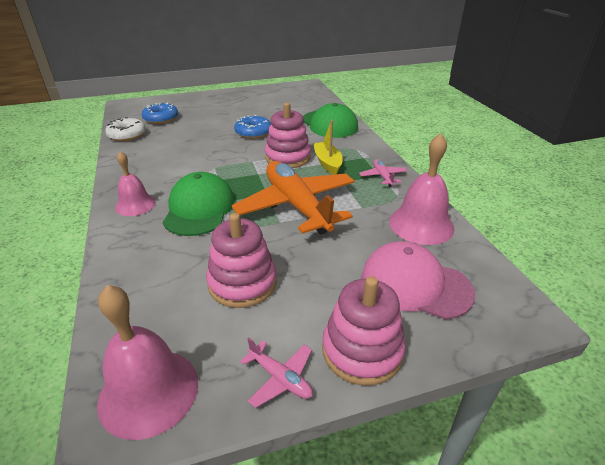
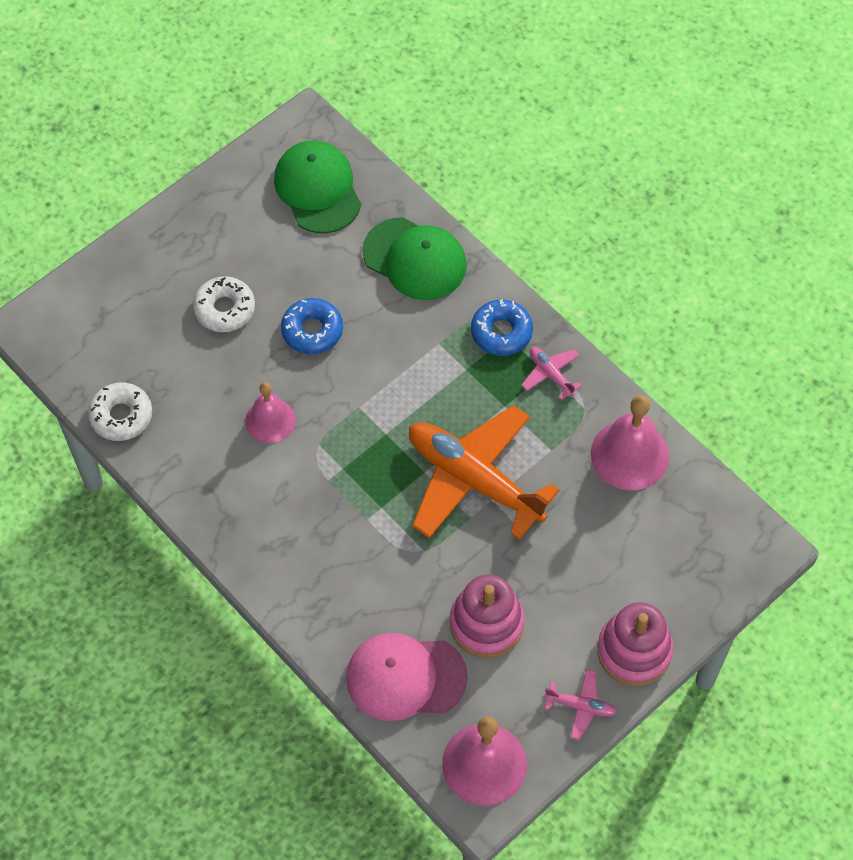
camera: 25 degrees left, 25 degrees up
(135, 205) = (276, 560): pink bell -> pink bell (270, 420)
(161, 118) = (133, 347): blue donut -> blue donut (501, 332)
(199, 209) = (361, 534): green cap -> green cap (318, 189)
(217, 118) = (224, 309): none -> white donut
(288, 157) = (404, 379): pink stacking toy -> none
(327, 163) = (465, 370): yellow boat -> none
(415, 284) = (653, 552): pink cap -> pink cap (405, 677)

